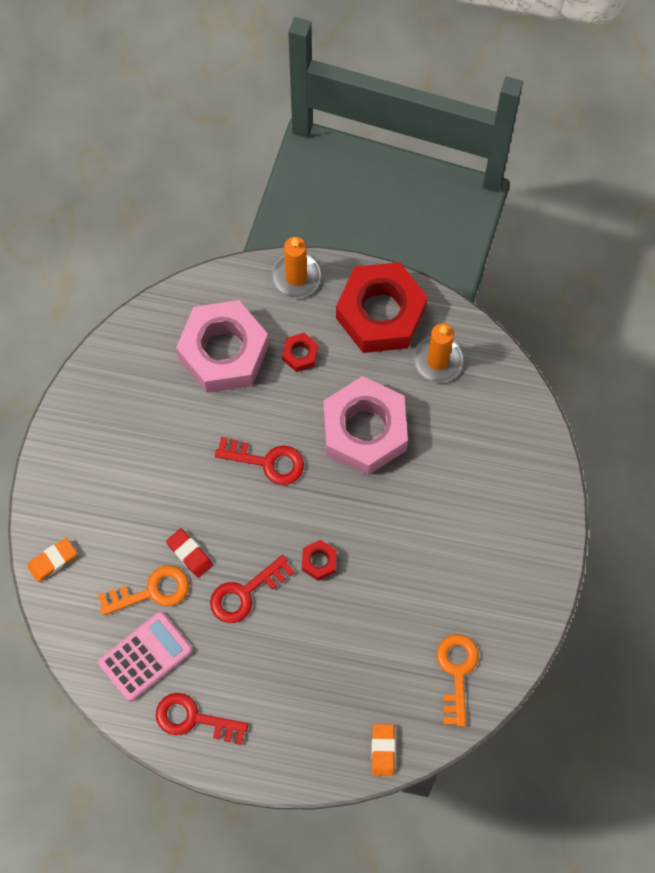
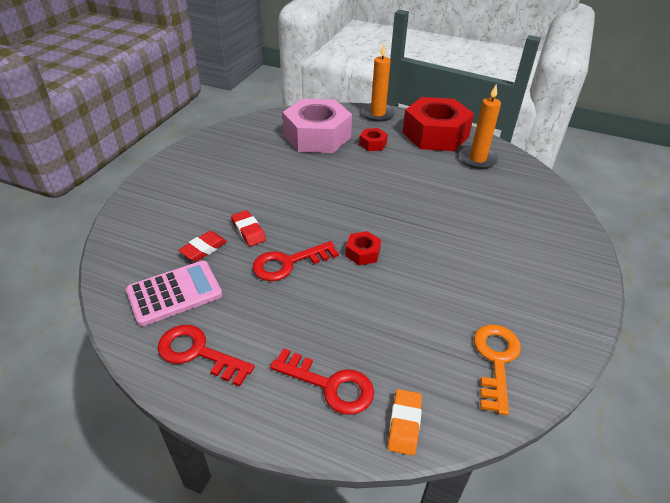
camera: 10 degrees right, 30 degrees down
(52, 561) = (131, 218): orange eraser -> none
(151, 591) = (204, 249): orange key -> red eraser
(267, 461) = (333, 189): red key -> red key (330, 385)
(364, 431) = (416, 184): pink nut -> none

